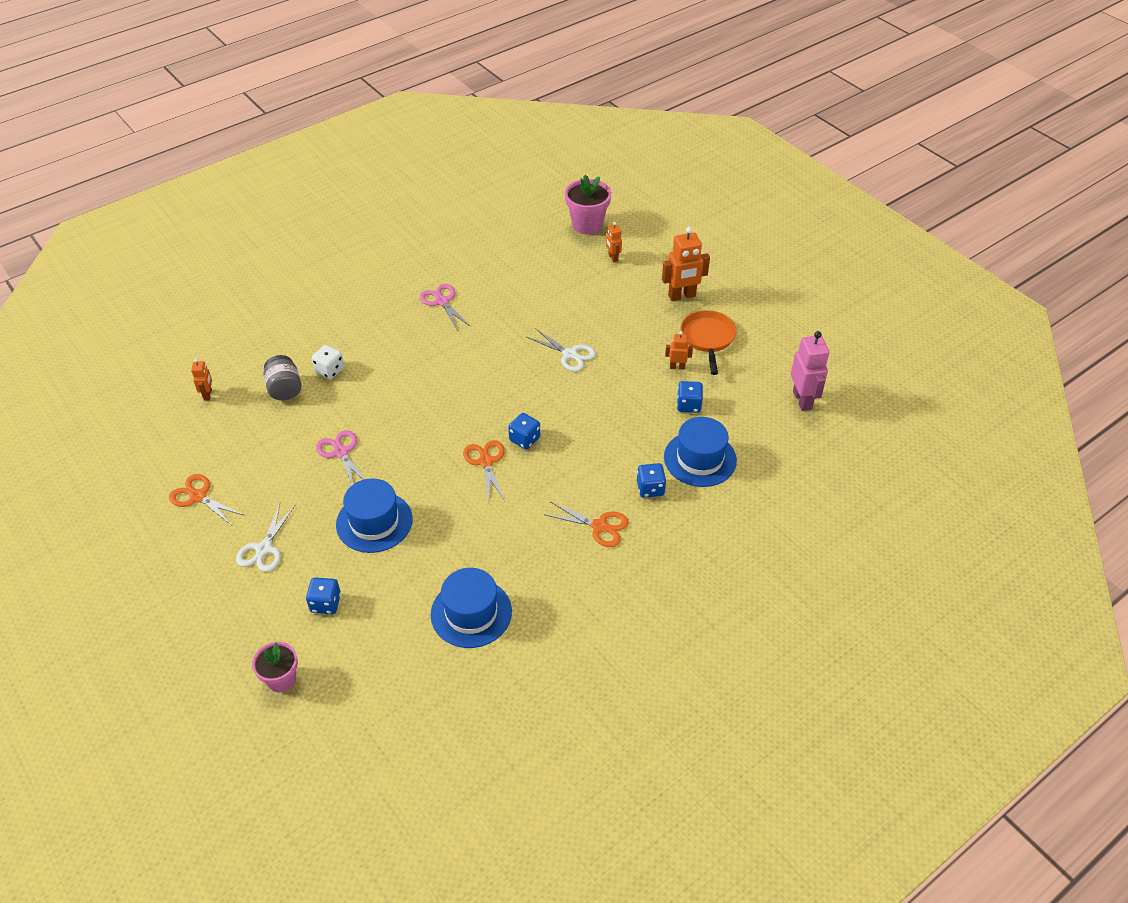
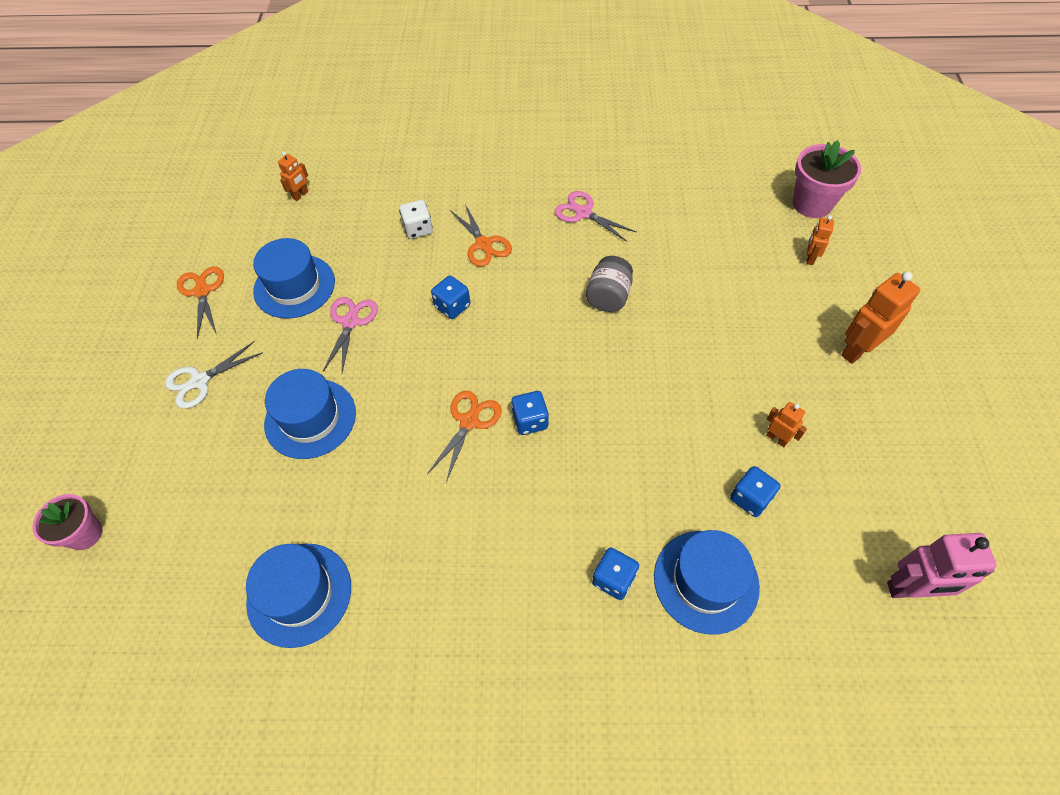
camera: 40 degrees right, 10 degrees up
(272, 454) = (294, 286): none -> blue hat
(285, 389) = (364, 226): grey jar -> grey jar (608, 297)
(325, 603) = (192, 478): blue dice -> blue dice (452, 306)
(442, 301) = (583, 213): pink scissors -> pink scissors turned 60 degrees counterclockwise
(570, 354) = (664, 348): white scissors -> none
(599, 526) = (516, 587): orange scissors -> orange scissors (484, 244)
(682, 296) = (857, 350): orange robot -> orange robot turned 120 degrees clockwise
(708, 338) = (846, 424): orange pan -> none
(802, 400) = (910, 589): pink robot -> pink robot turned 60 degrees clockwise

